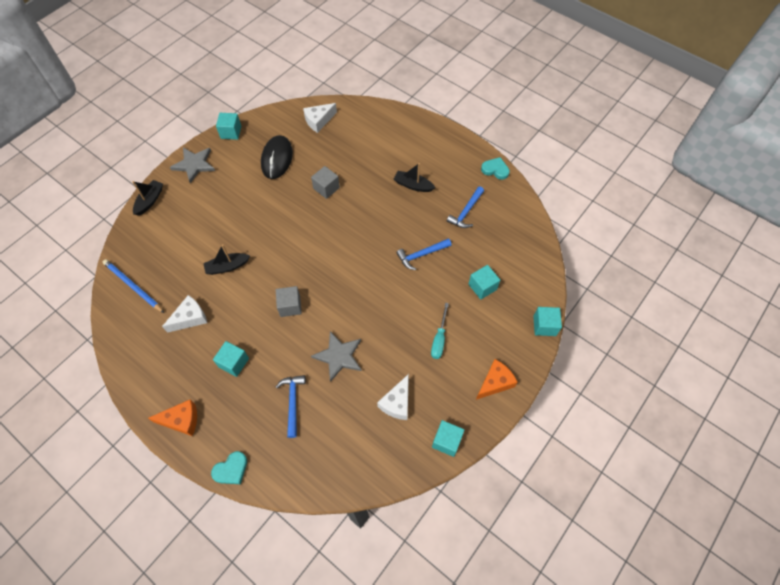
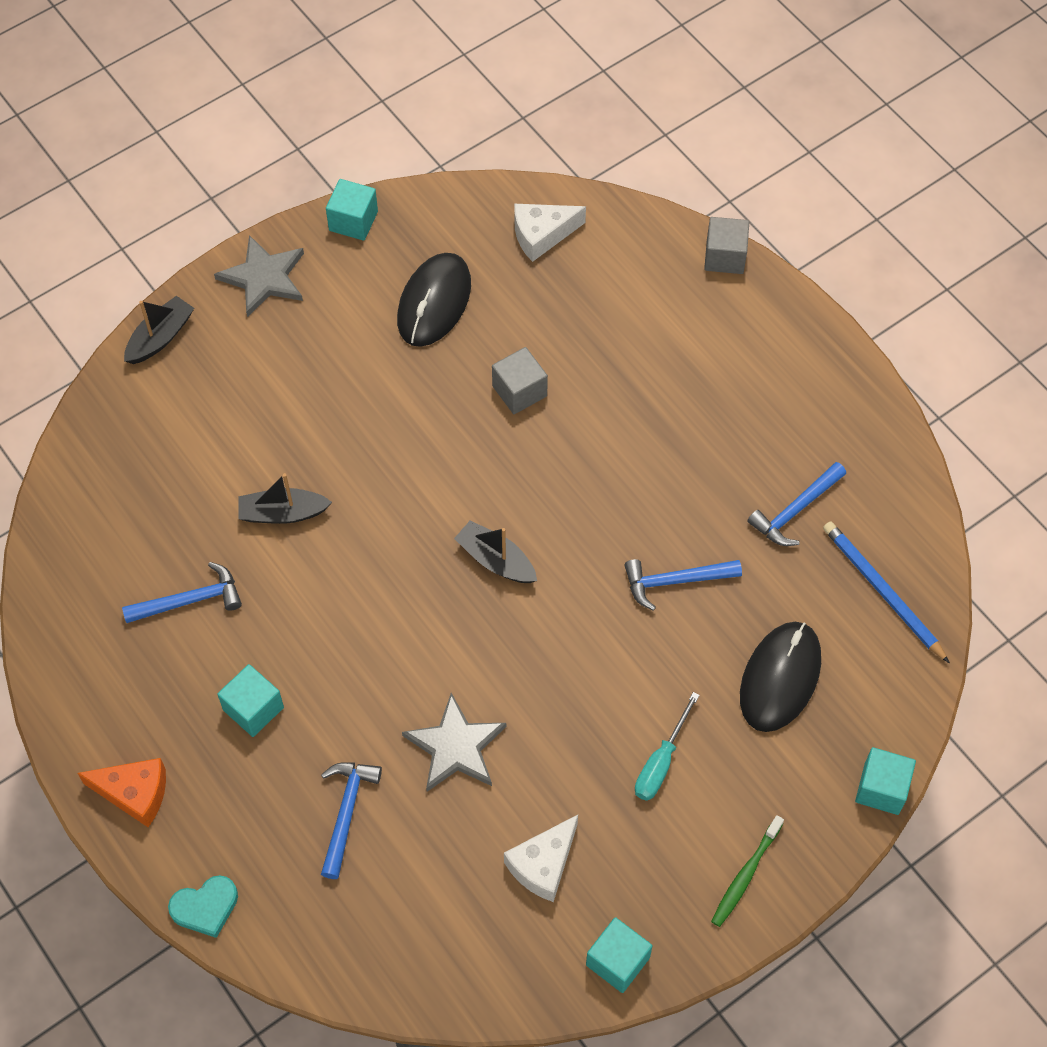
camera: 15 degrees right, 0 degrees up
(133, 286) = (95, 510): blue pencil -> blue pencil (882, 591)
(190, 318) = (190, 600): white cheese -> blue hammer
(290, 306) = (386, 623): grey cube -> grey cube (725, 256)
(413, 185) = (701, 426): black boat -> black boat (496, 560)
(482, 287) = (780, 678): turquoise cube -> black mouse
(495, 170) = (887, 431): turquoise heart -> none
(495, 382) = (745, 875): orange cheese -> green toothbrush

